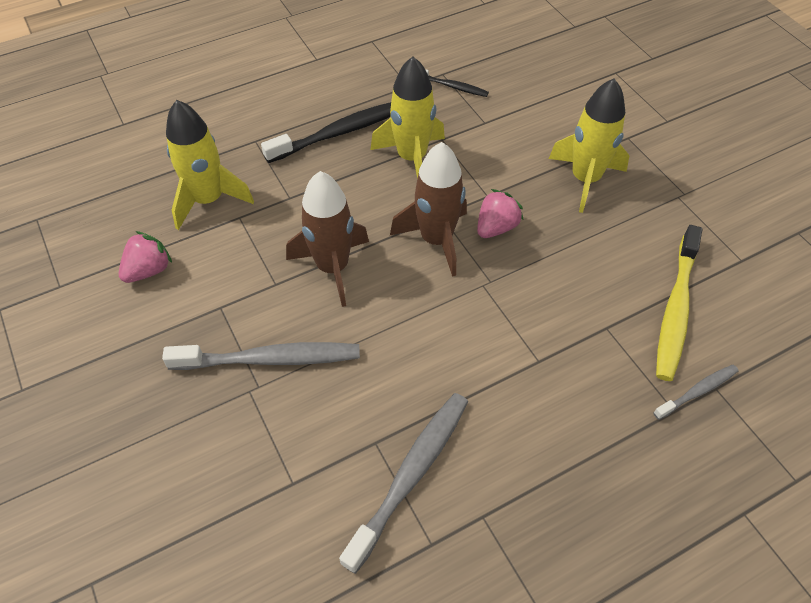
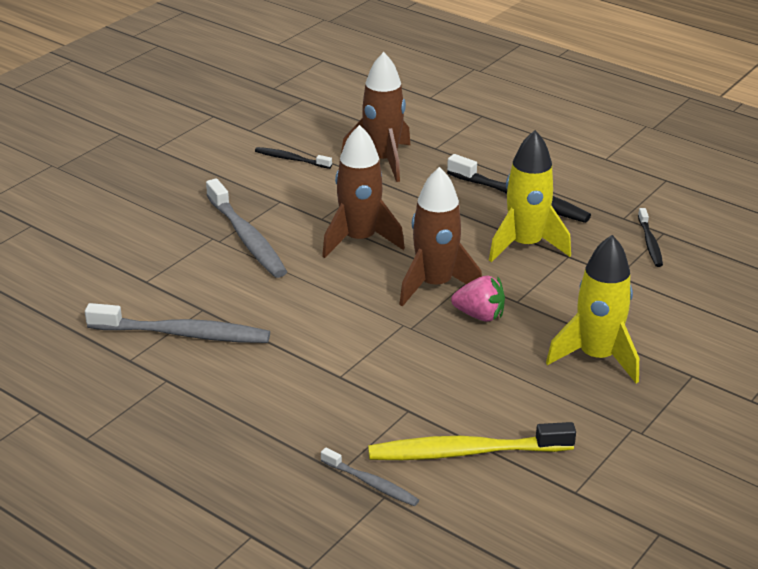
camera: 65 degrees right, 20 degrees down
(149, 270) = (291, 159): pink strawberry -> black toothbrush
(209, 200) = (382, 161): yellow rocket -> brown rocket

